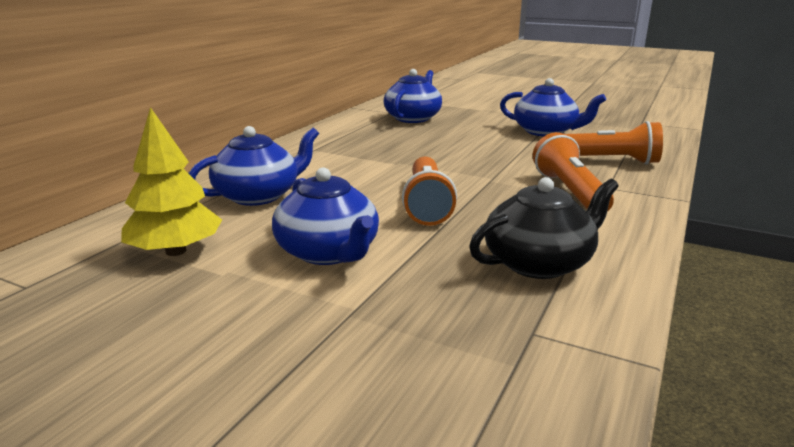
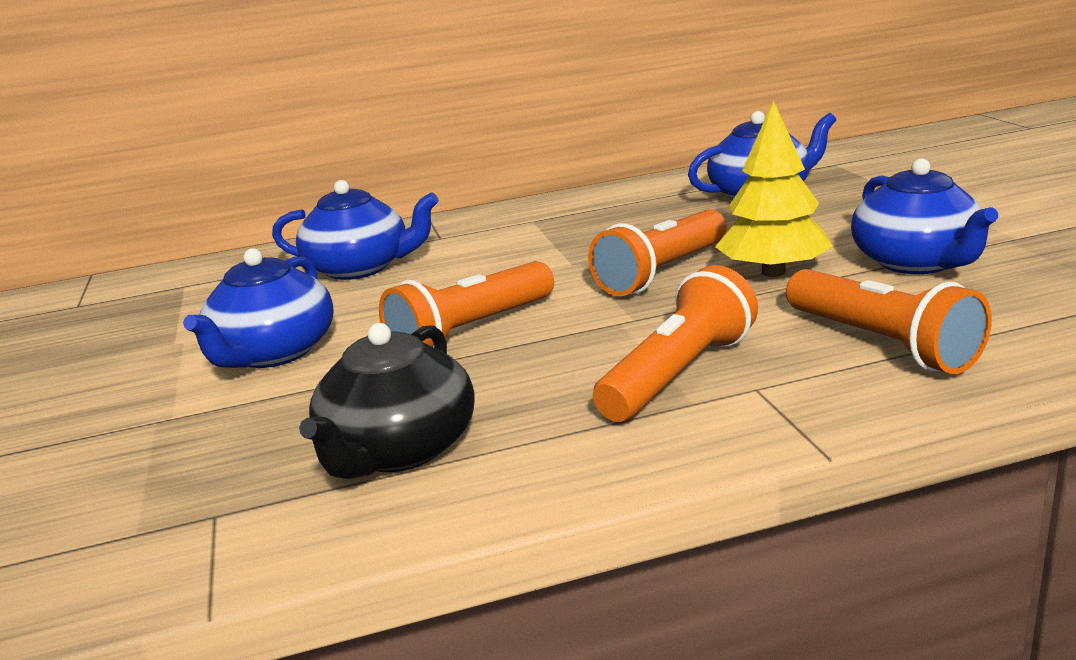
camera: 50 degrees right, 0 degrees up
(176, 251) = (194, 308): yellow tree -> yellow tree (773, 272)
(454, 157) = (661, 273): none -> orange flashlight
(539, 263) = (398, 450): black teapot -> black teapot turned 90 degrees clockwise

